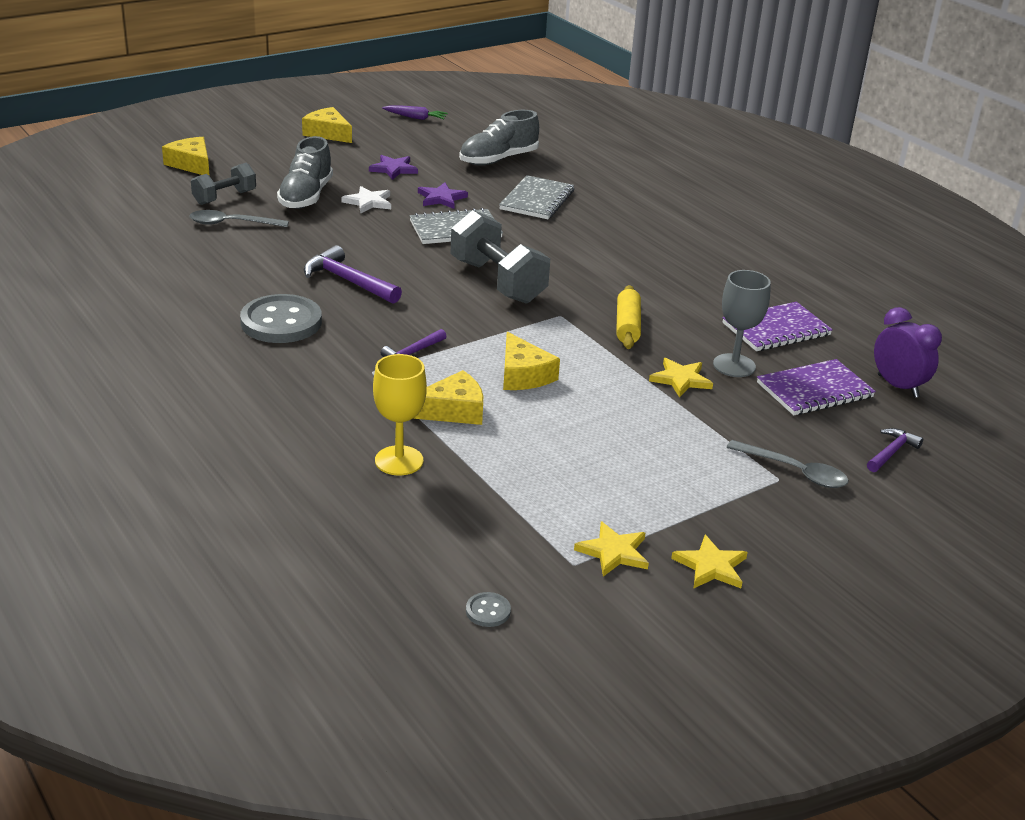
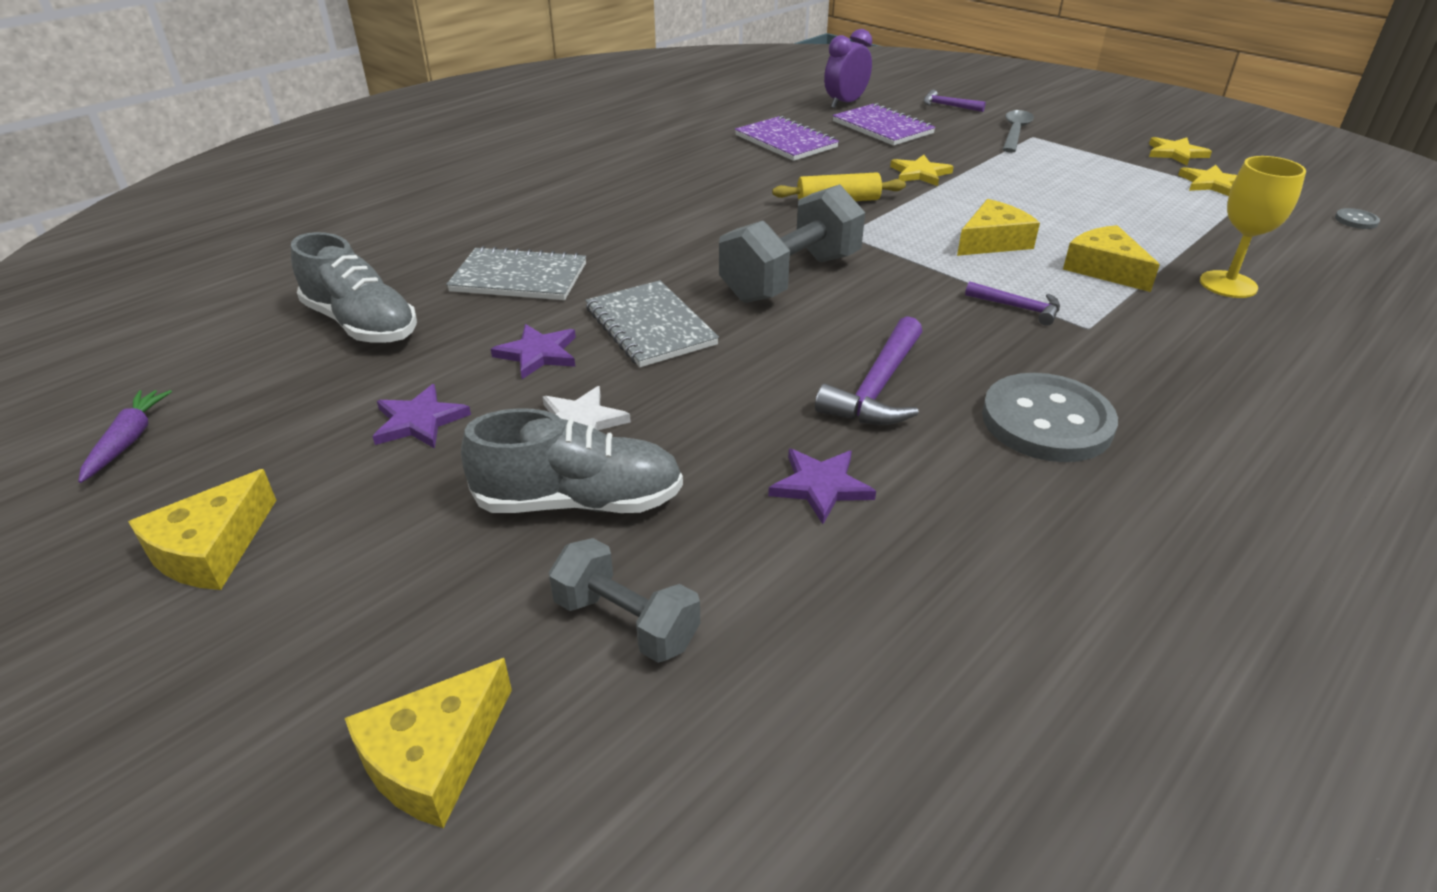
camera: 100 degrees left, 5 degrees up
(231, 224) = (750, 572): grey spoon -> none
(275, 249) = (820, 486): none -> purple star
(734, 365) = (871, 155): grey goblet -> none

